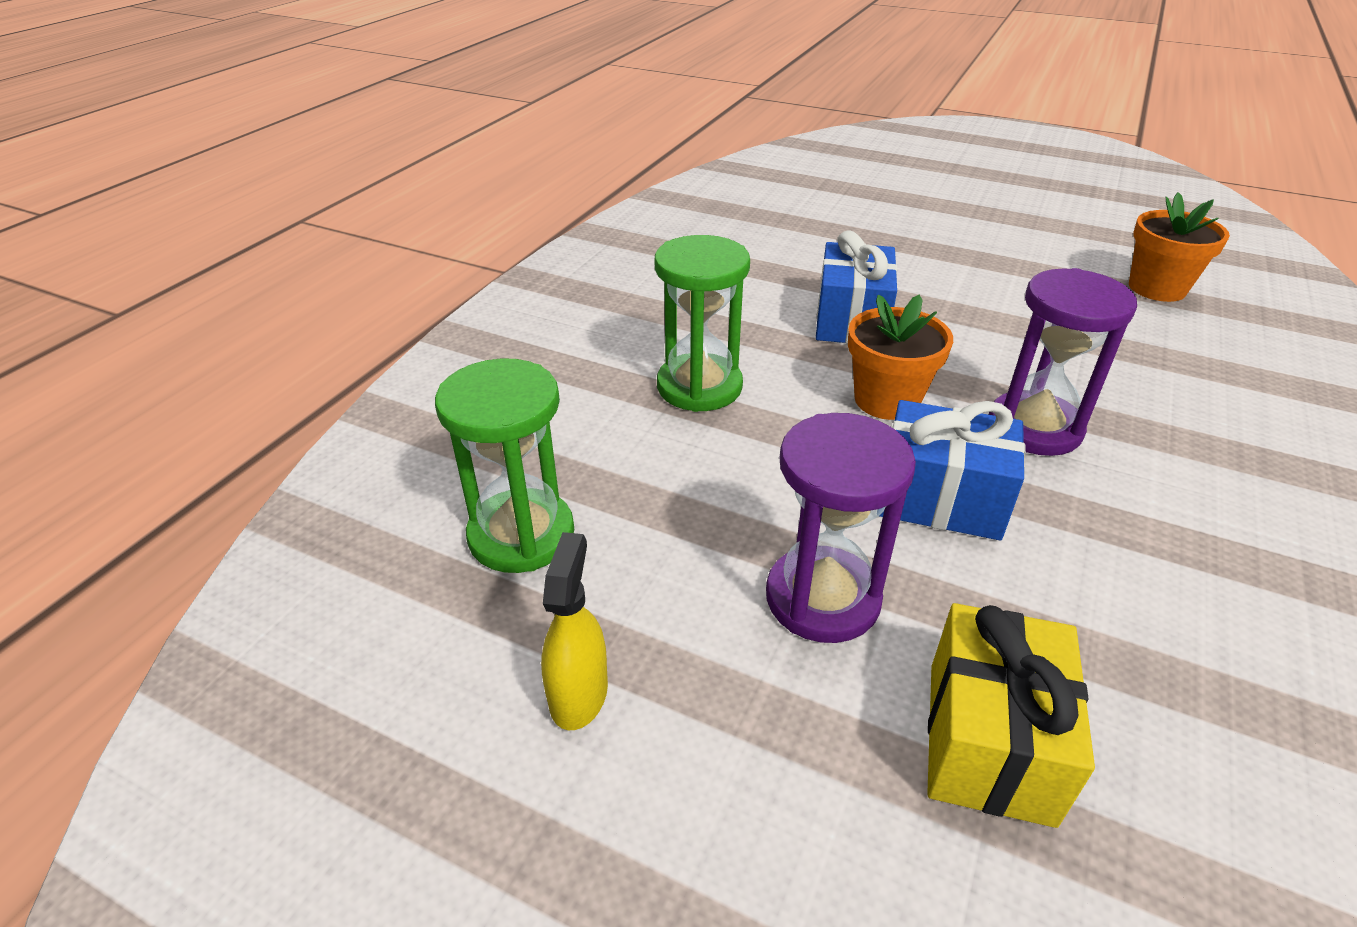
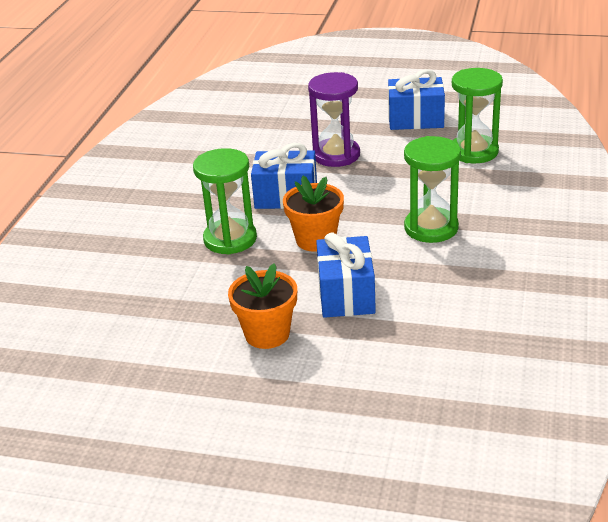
camera: 170 degrees right, 5 degrees down
(578, 694) = (415, 119): yellow spray bottle -> blue gift
(989, 740) = (274, 133): yellow gift -> none
(1034, 427) = (230, 239): purple hourglass -> green hourglass
(1157, 288) = (92, 375): orange flower pot -> orange flower pot (267, 334)

